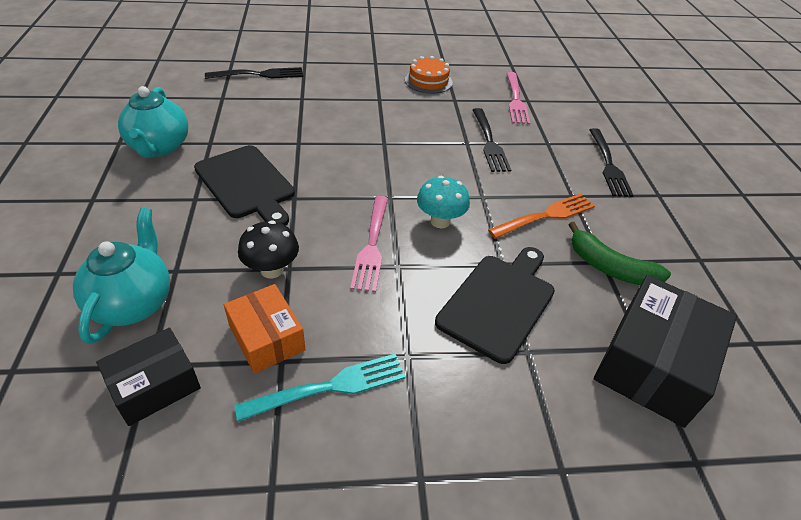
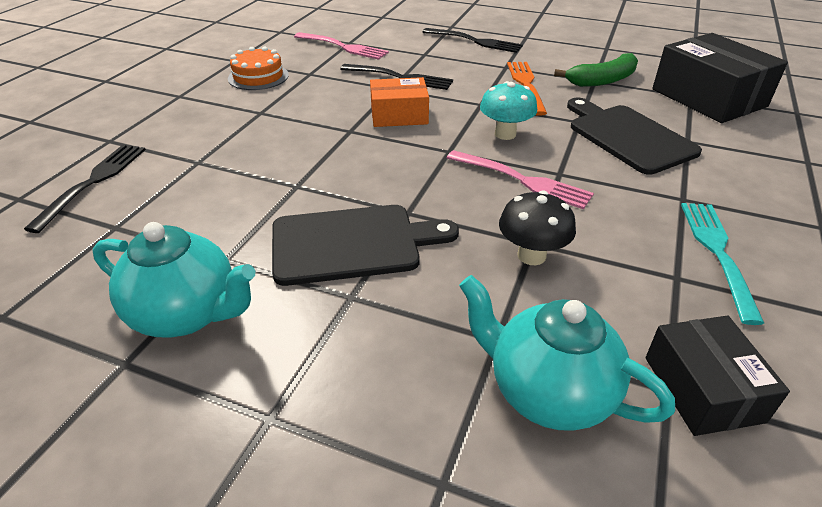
camera: 60 degrees left, 5 degrees down
(267, 338) = (641, 281): orange box -> orange box (399, 115)

